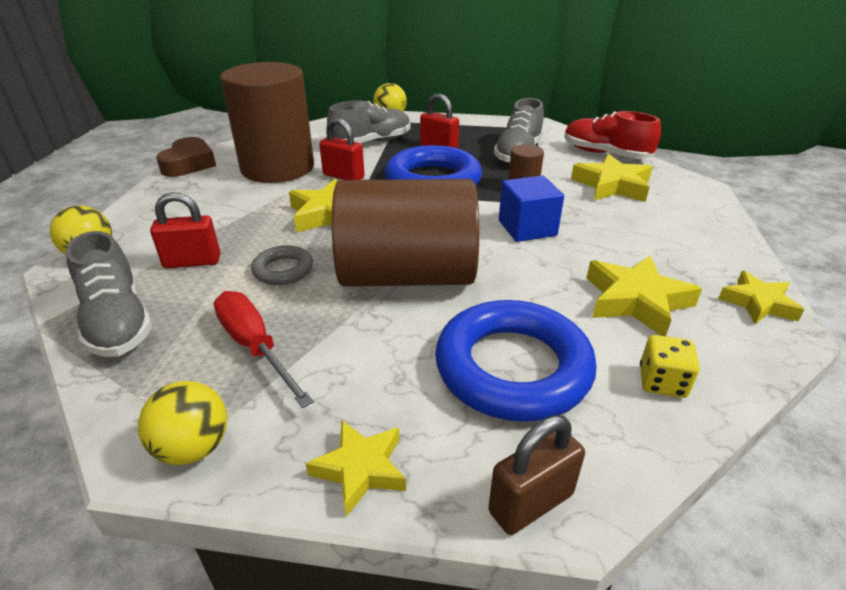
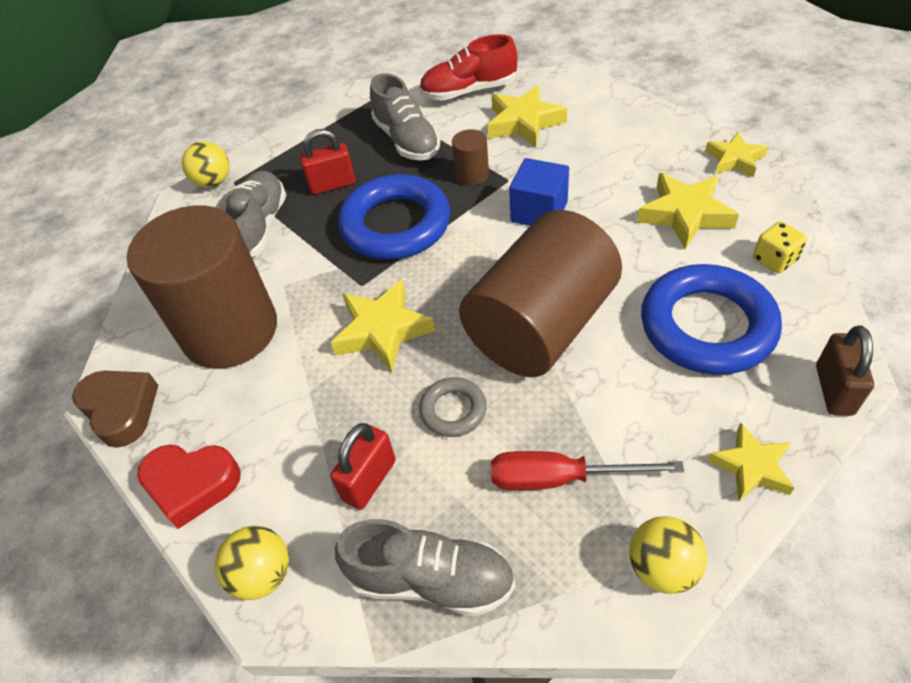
camera: 45 degrees left, 15 degrees up
(148, 205) = (192, 485): none -> red heart
(343, 176) = (313, 285): red padlock -> none

